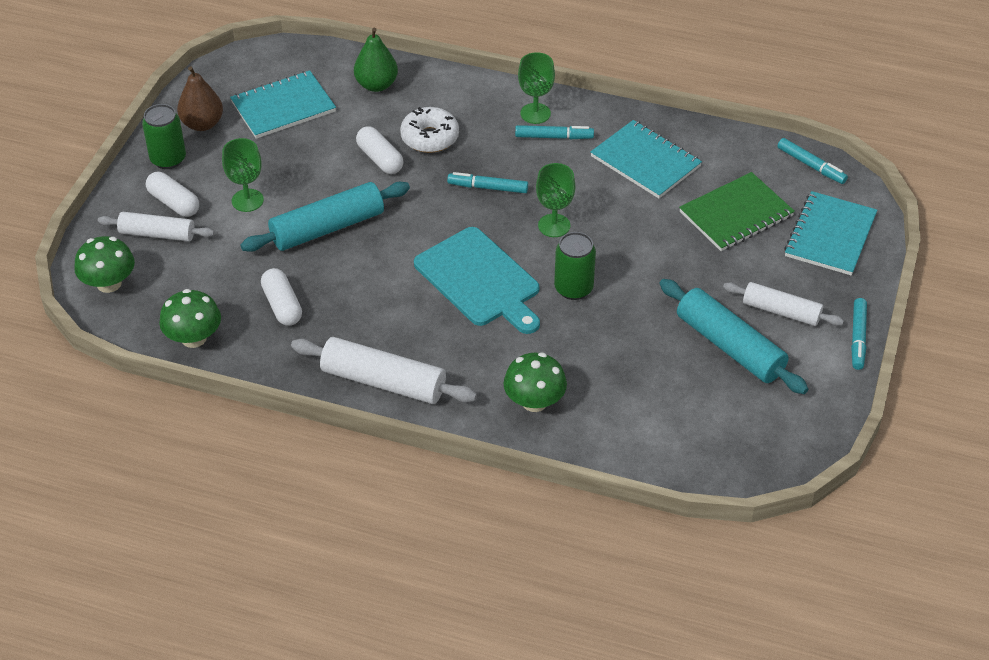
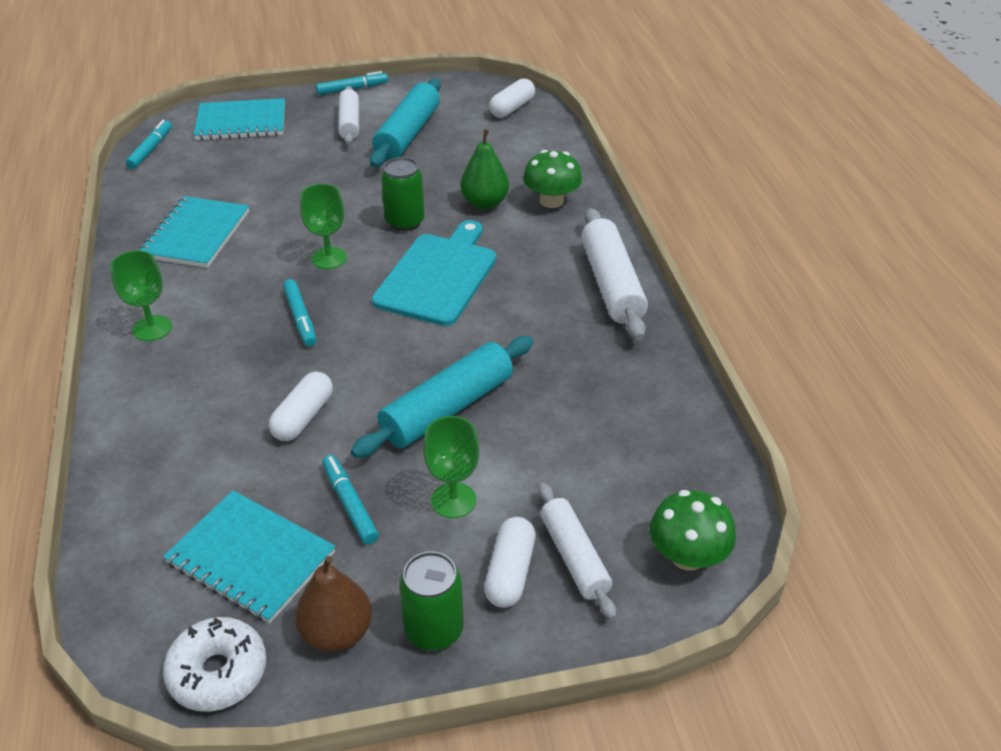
camera: 120 degrees left, 5 degrees down
(194, 338) = (688, 434): green mushroom -> none
(282, 305) = (585, 390): white capsule -> white capsule (512, 108)
(328, 228) = (447, 408): turquoise rolling pin -> turquoise rolling pin turned 75 degrees counterclockwise
(376, 85) = (157, 483): green pear -> green pear (485, 203)
(430, 137) = (240, 392): white donut -> white donut (218, 672)
(554, 137) = (188, 302): turquoise marker -> turquoise marker (350, 504)
(736, 214) = (243, 169): green notebook -> none

